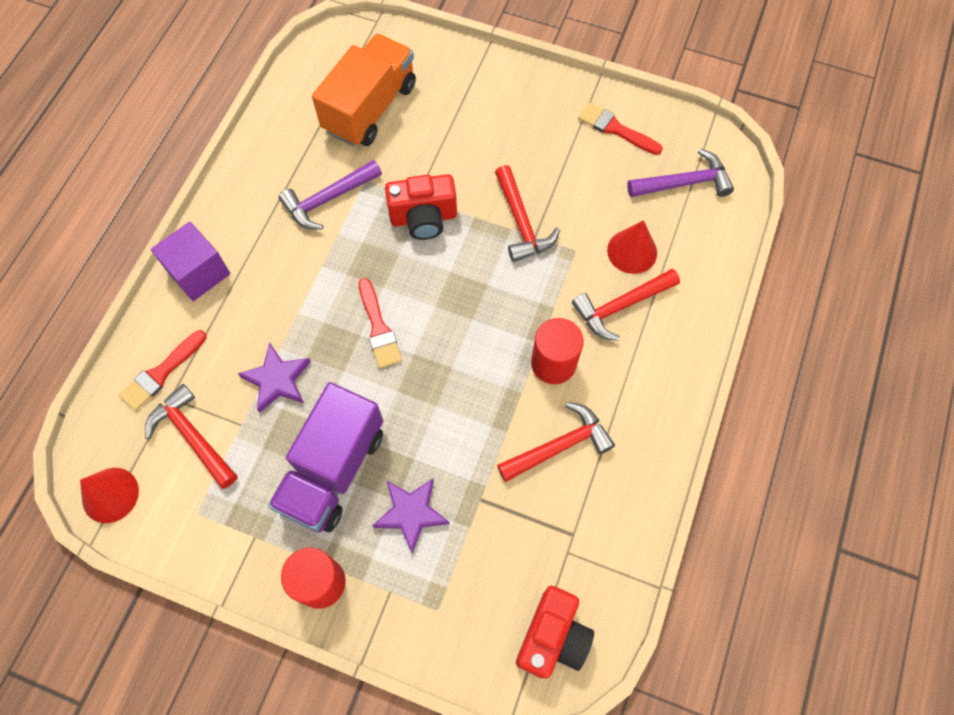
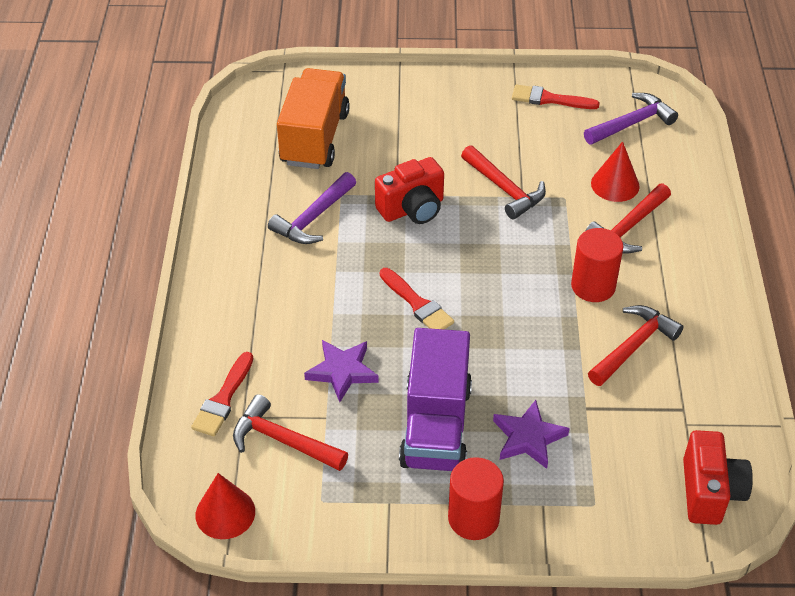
camera: 20 degrees left, 20 degrees down
(199, 272) = (217, 308): purple cube -> none

